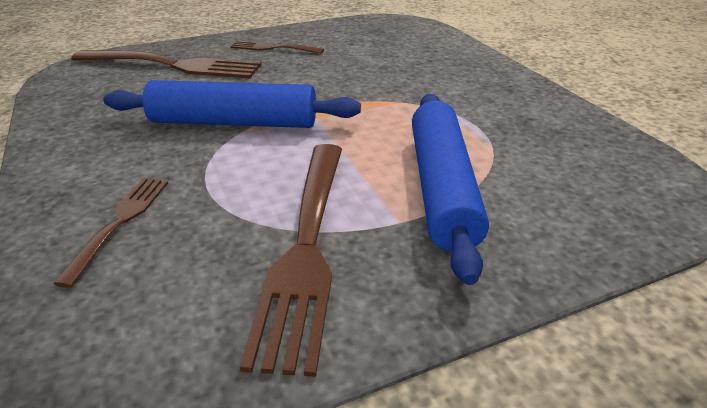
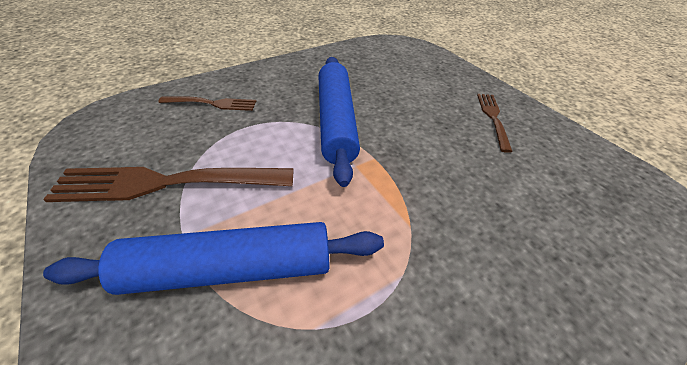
camera: 80 degrees right, 10 degrees up
(173, 65) = (423, 76): brown fork -> none

